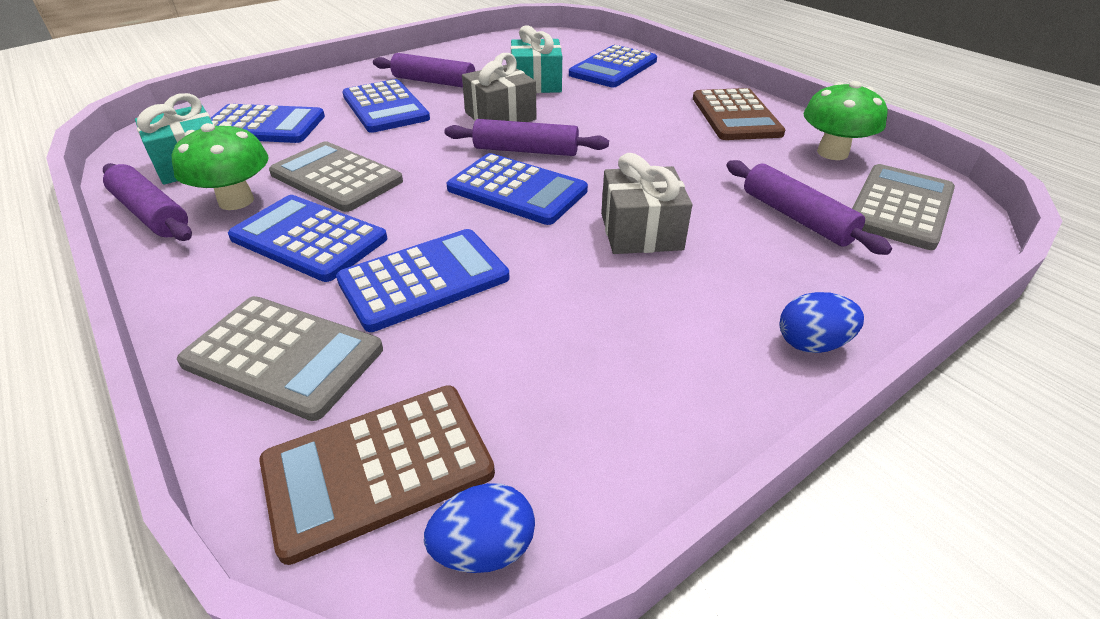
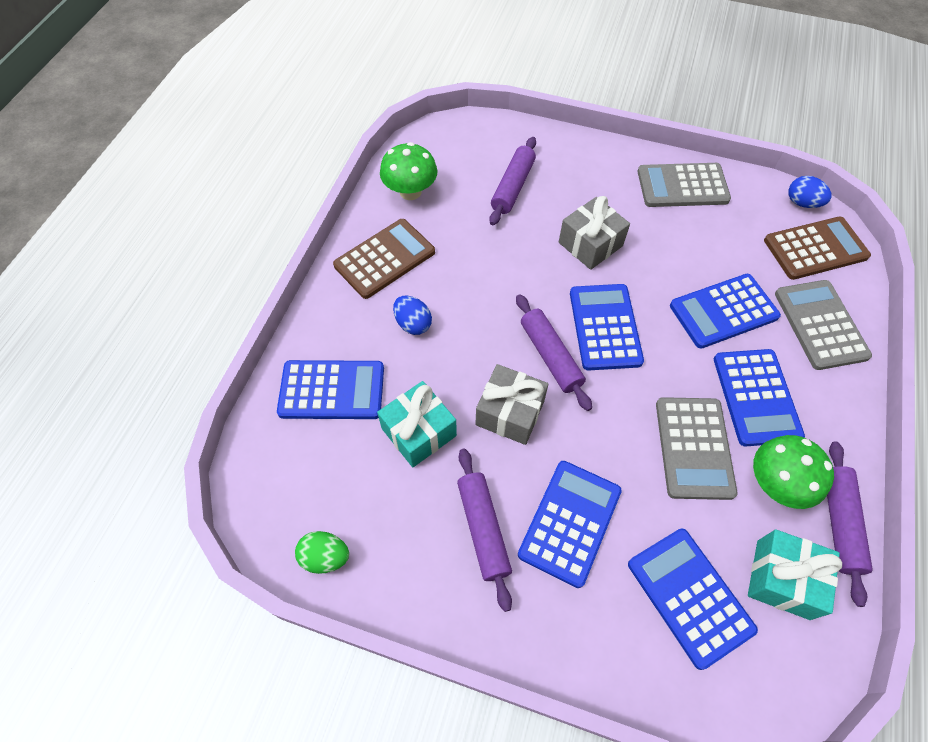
camera: 125 degrees left, 20 degrees up
(378, 468) = (815, 249): brown calculator -> brown calculator turned 45 degrees counterclockwise
(424, 280) = (723, 311): blue calculator -> blue calculator turned 45 degrees counterclockwise
(496, 43) = (325, 557): none -> green egg
(811, 343) = (617, 156): blue egg -> blue egg (413, 324)
(900, 207) = (462, 150): grey calculator -> grey calculator (682, 186)

